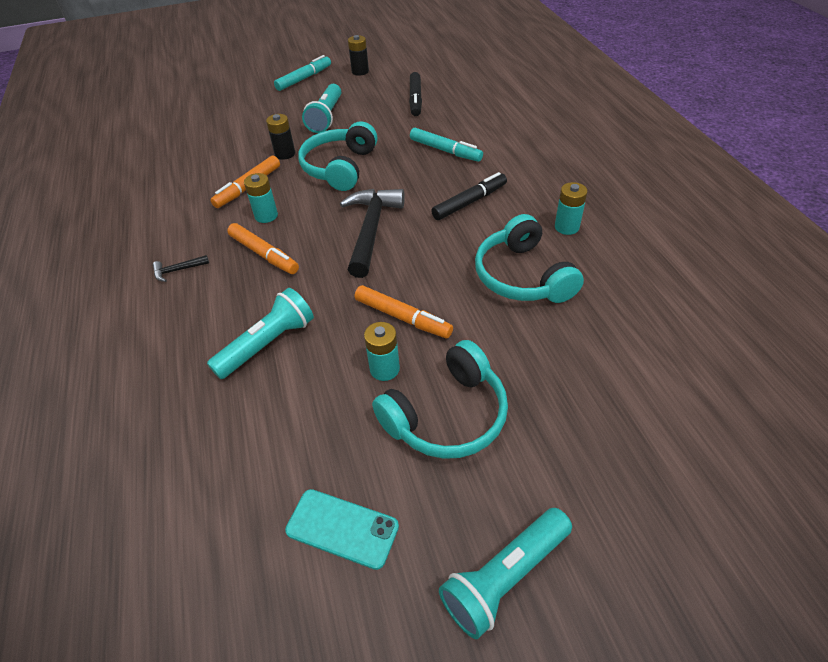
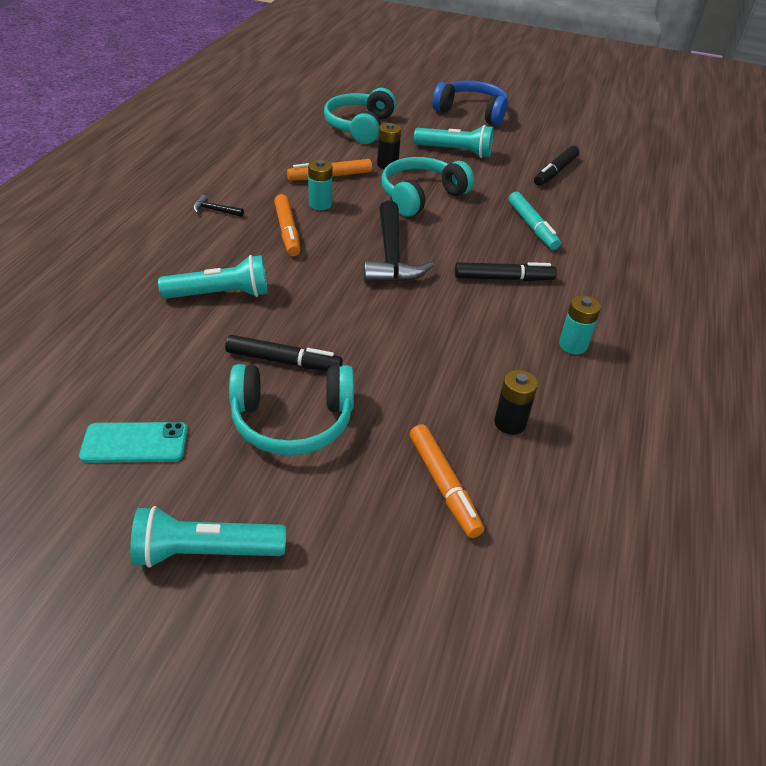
camera: 30 degrees right, 5 degrees down
(304, 78) = (472, 112): turquoise marker -> blue headphones
(326, 117) = (455, 151): turquoise flashlight -> turquoise flashlight turned 120 degrees counterclockwise
(342, 528) = (135, 443): turquoise phone -> turquoise phone turned 60 degrees counterclockwise
(360, 71) = (530, 127): black battery -> black battery (510, 423)
(371, 229) = (391, 256): black hammer -> black hammer turned 135 degrees clockwise
(384, 369) = (283, 361): turquoise battery -> black marker
(403, 317) = (340, 334): orange marker -> orange marker (444, 485)
(522, 276) = (480, 360): turquoise headphones -> turquoise headphones (359, 126)

